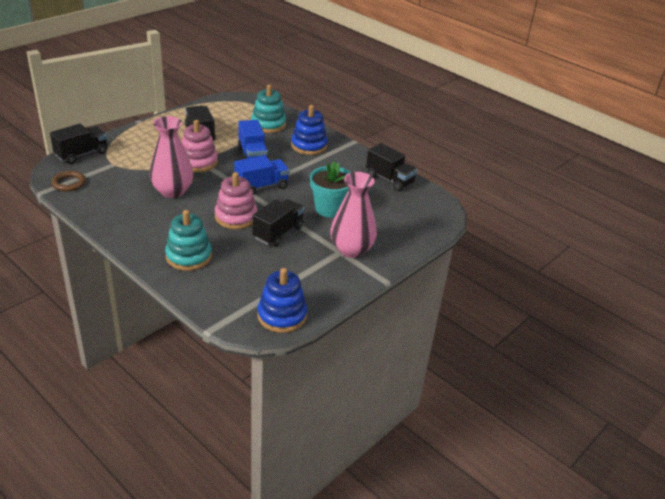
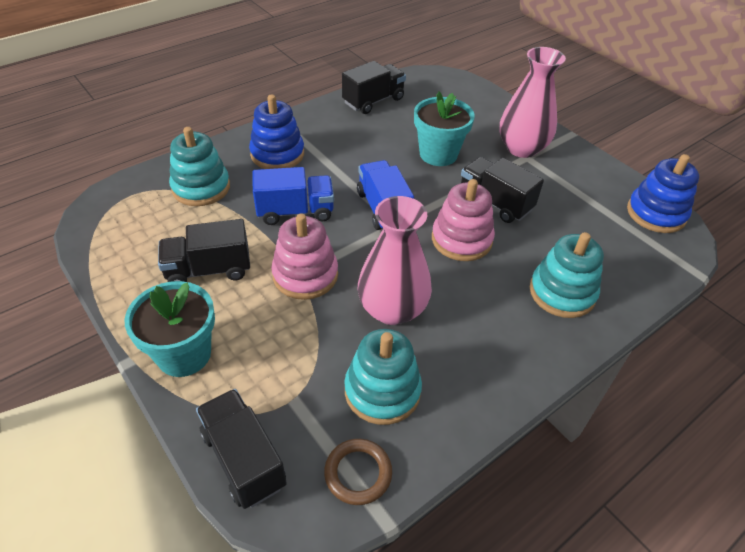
camera: 80 degrees left, 10 degrees up
(115, 189) = (382, 391): none -> turquoise stacking toy
(142, 134) = (184, 354): none -> turquoise flower pot

